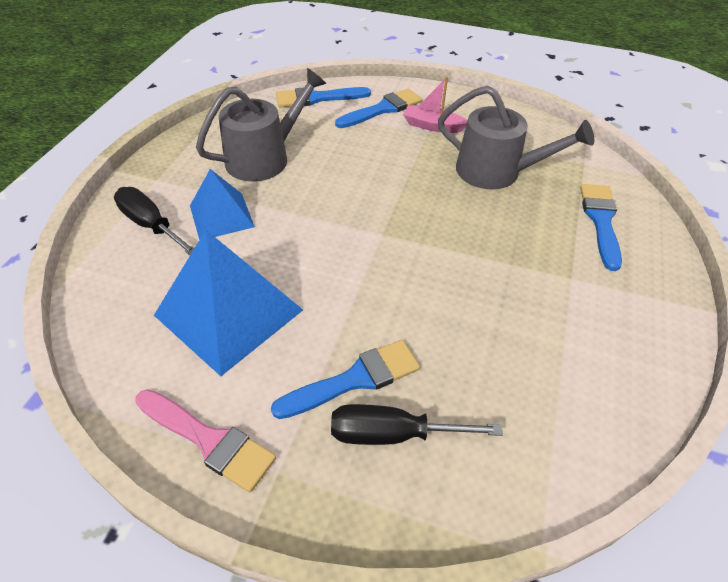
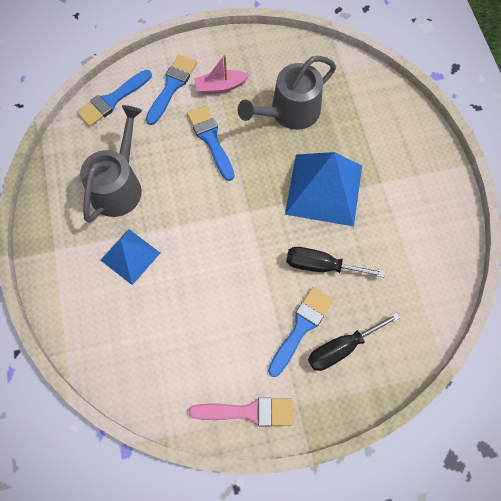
camera: 30 degrees left, 20 degrees up
(151, 225) = (87, 292): black screwdriver -> black screwdriver (321, 265)
(229, 312) = (196, 327): blue pyramid -> blue pyramid (324, 189)
(496, 172) = (290, 112): grey watering can -> grey watering can turned 150 degrees clockwise
(601, 221) = (378, 123): blue brush -> blue brush (210, 139)

